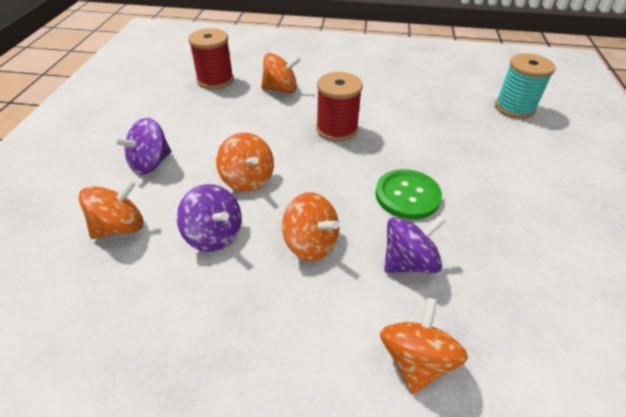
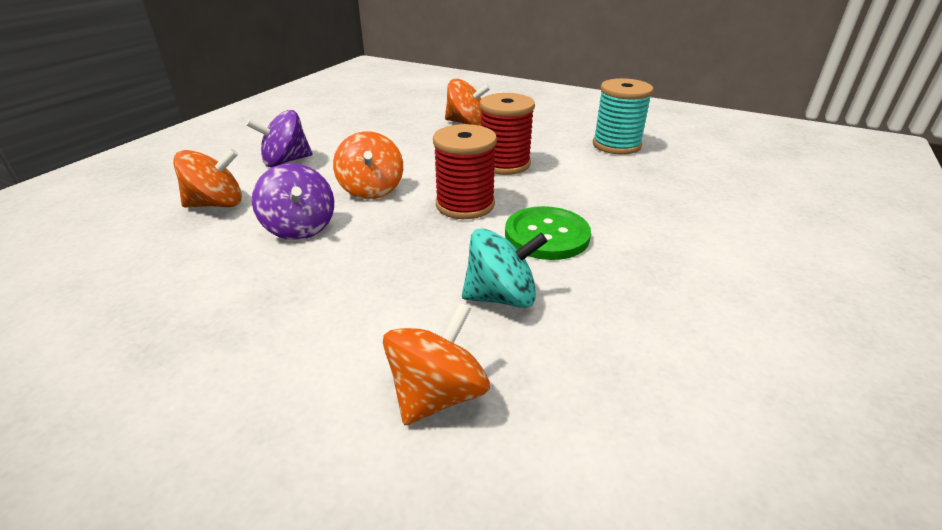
camera: 20 degrees right, 10 degrees down
(215, 80) = (402, 108): red spool -> red spool (465, 205)
(311, 244) = (396, 255): orange spinning top -> none
(408, 262) = (501, 297): purple spinning top -> turquoise spinning top
(514, 108) = (757, 177): turquoise spool -> turquoise spool (616, 145)

